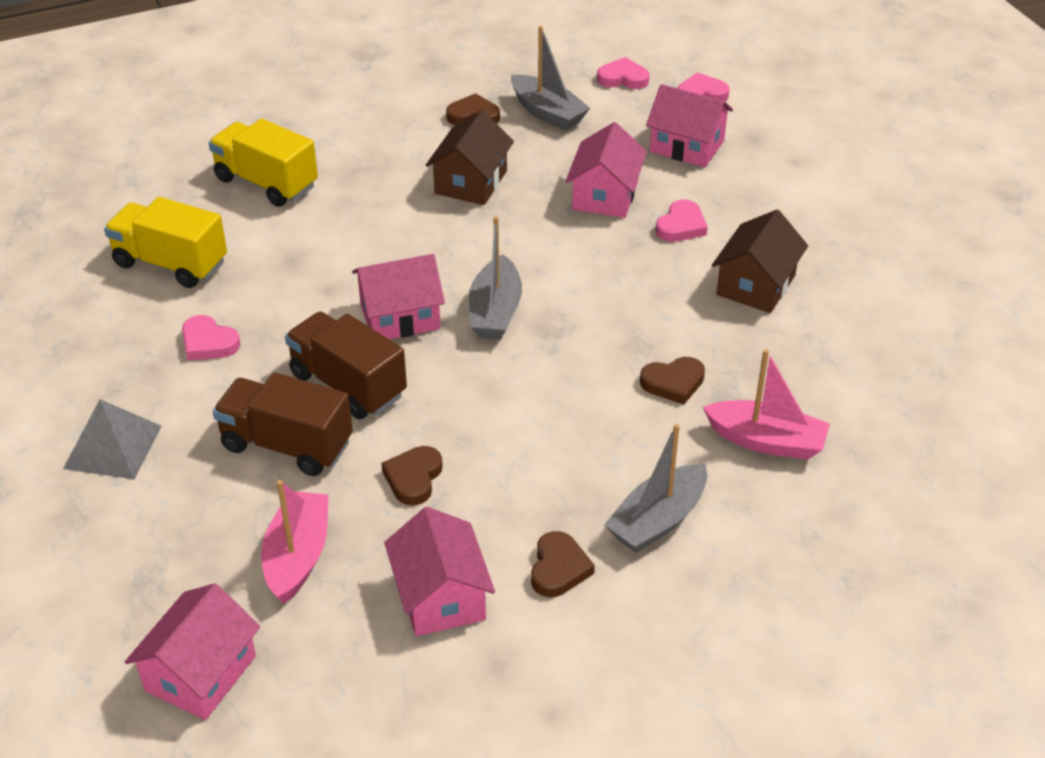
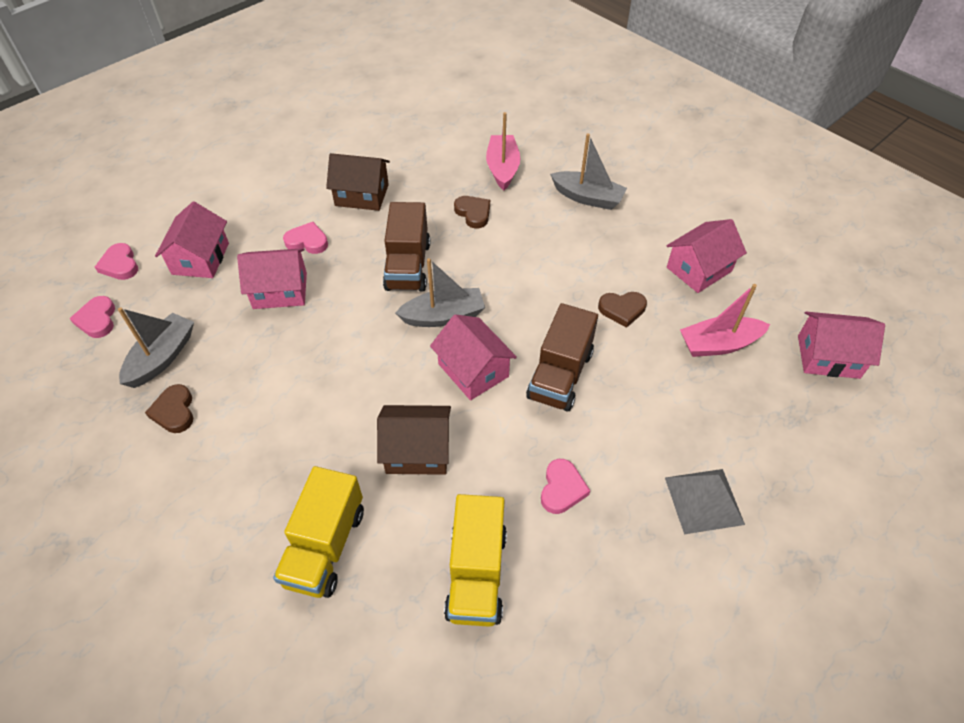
camera: 110 degrees left, 10 degrees up
(286, 445) = (636, 388): brown truck -> brown truck (408, 266)
(471, 182) = (283, 380): brown house -> brown house (417, 451)
(558, 568) = (646, 227): brown heart -> none

